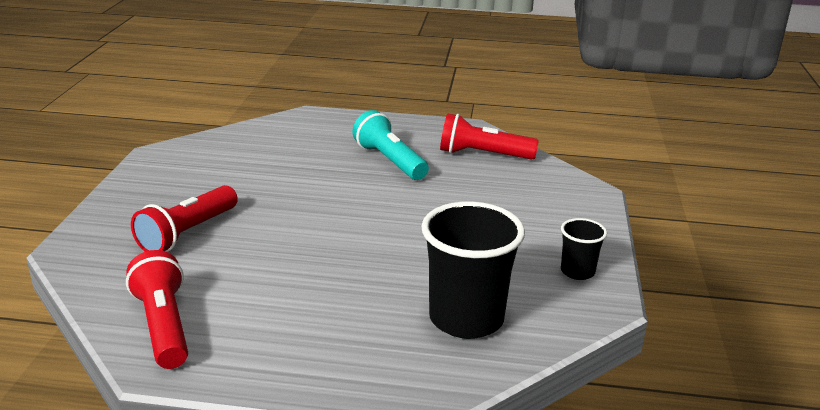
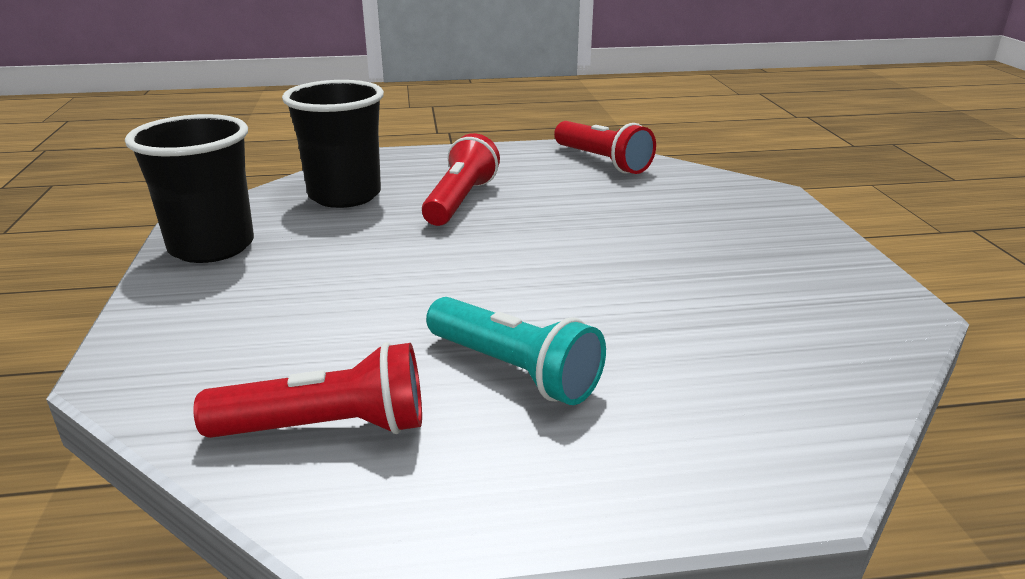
camera: 165 degrees right, 0 degrees up
(187, 233) = (683, 219): red flashlight -> red flashlight (460, 200)
(577, 272) = (211, 247): black cup -> black cup, size x1.99

